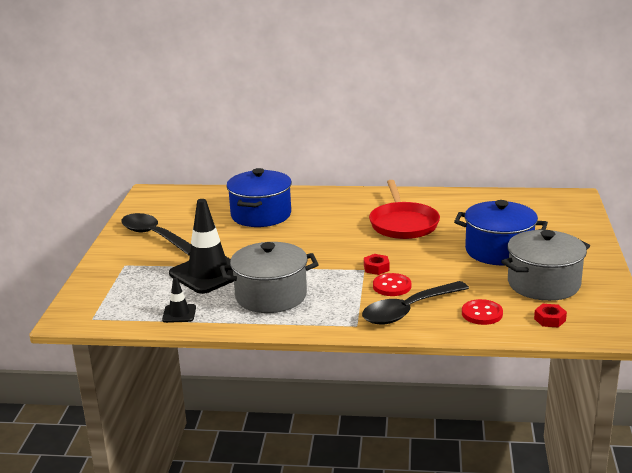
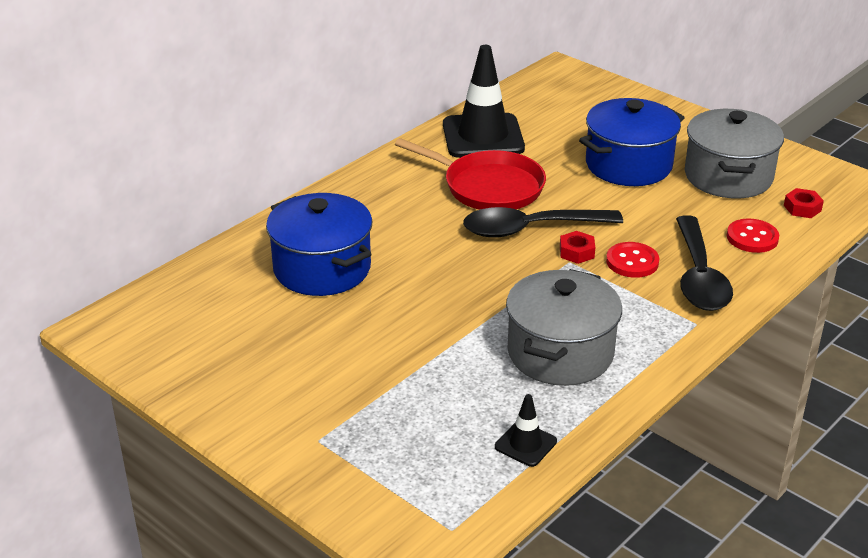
camera: 55 degrees left, 10 degrees up
(155, 236) = (261, 379): black spoon -> black spoon (530, 229)
(208, 273) = (439, 376): black traffic cone -> black traffic cone (483, 136)

